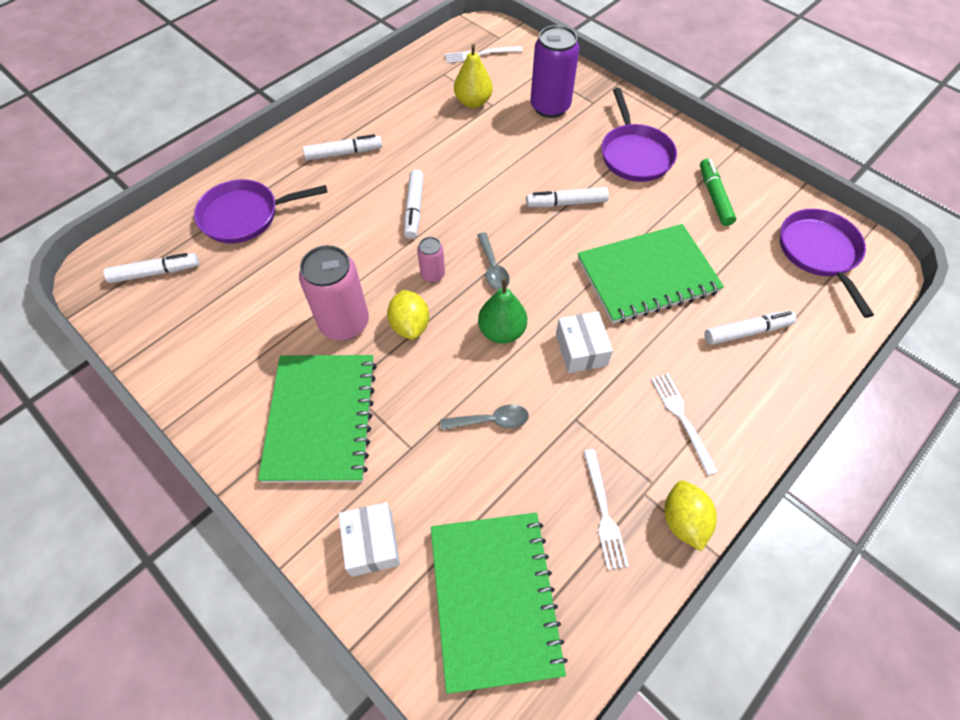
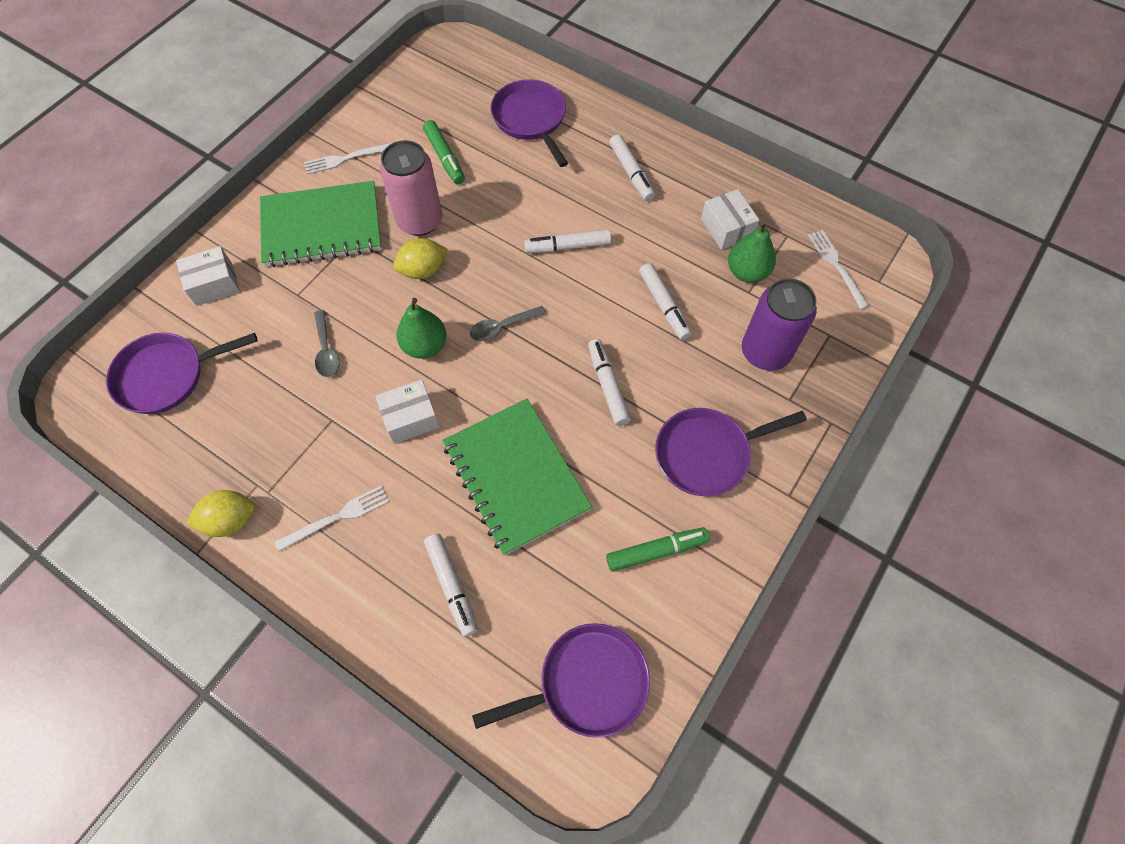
camera: 80 degrees right, 5 degrees up
(155, 272) = (456, 80): white marker -> white marker (664, 306)
(265, 293) = (445, 157): none -> green marker
(425, 105) = (726, 228): none -> white box
(432, 274) = (485, 277): pink can -> none
(473, 102) = (747, 272): yellow pear -> green pear
(494, 599) = (167, 376): green notebook -> purple pan
(603, 512) = (239, 451): white fork -> white fork (347, 158)

